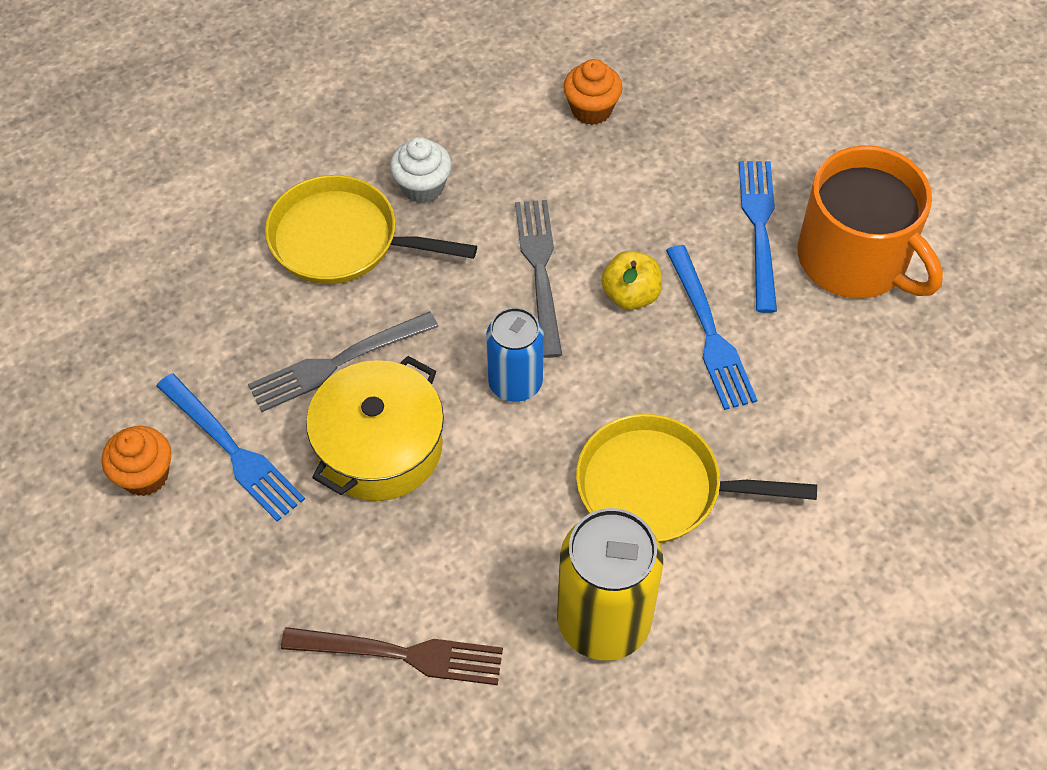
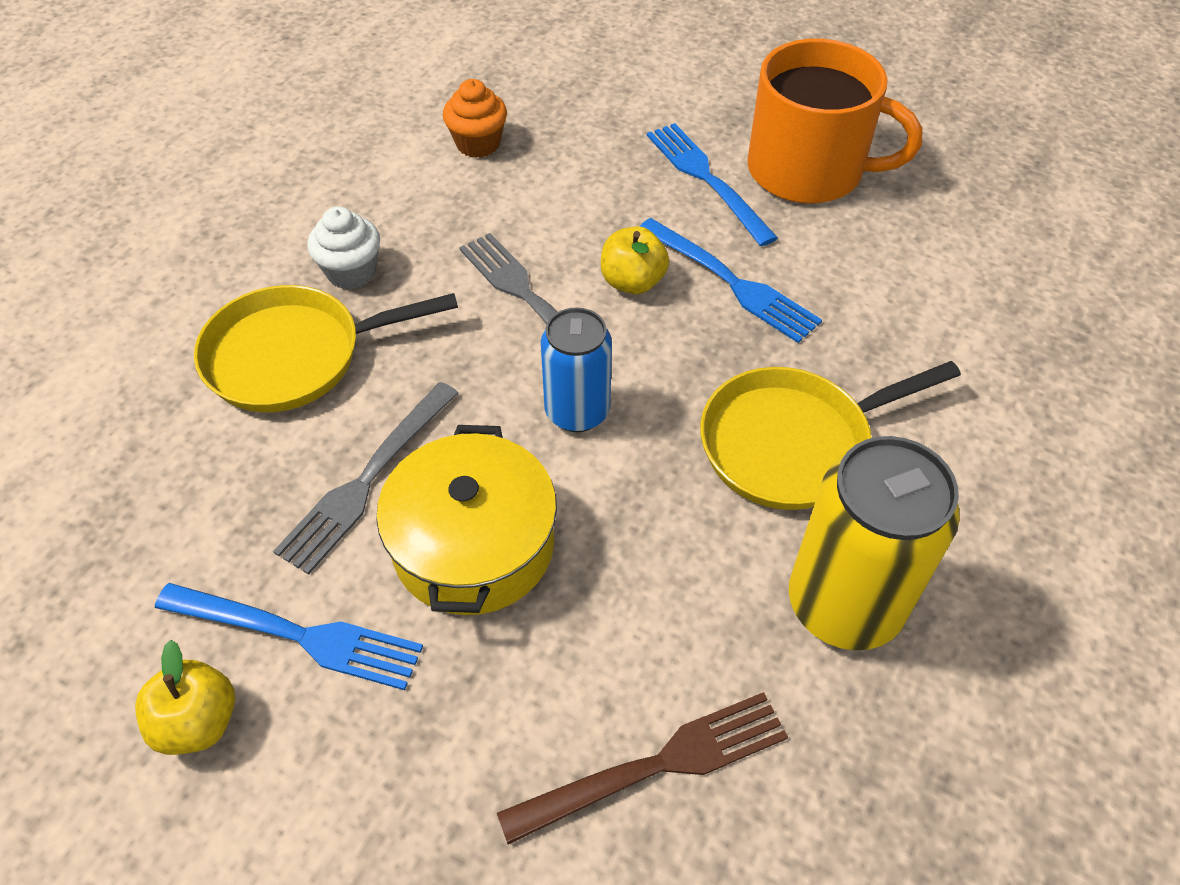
camera: 30 degrees left, 5 degrees down
(145, 475) = (198, 722): orange cupcake -> yellow apple

